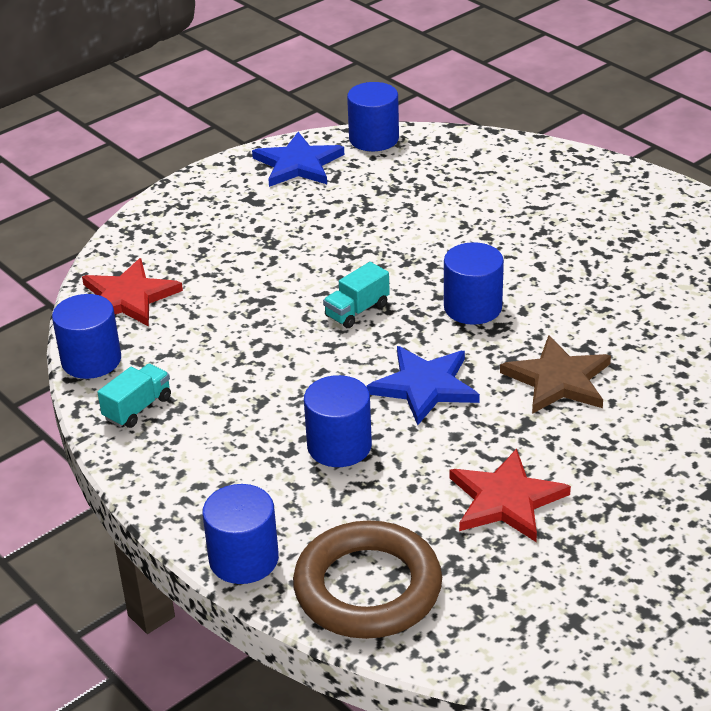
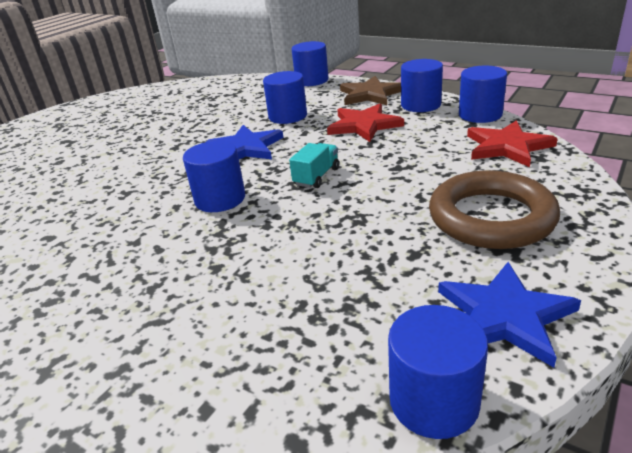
camera: 165 degrees right, 5 degrees down
(137, 408) = (421, 105): turquoise truck -> blue cylinder
(368, 588) = (250, 85): brown ring -> brown ring (491, 217)
(506, 500) = (187, 118): red star -> red star (364, 125)
(558, 380) = (151, 170): brown star -> brown star (370, 94)

